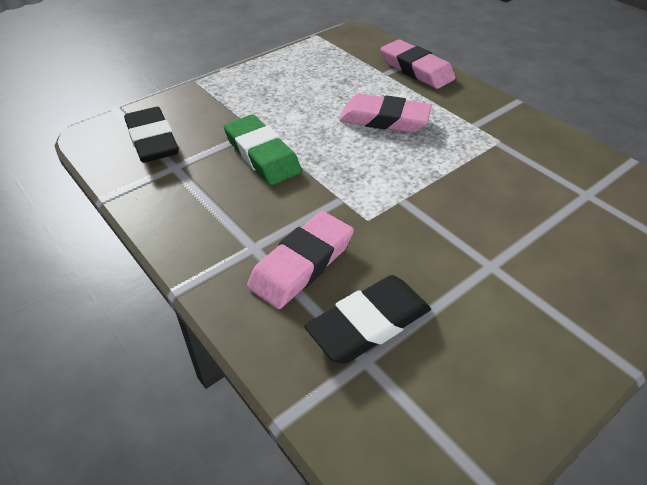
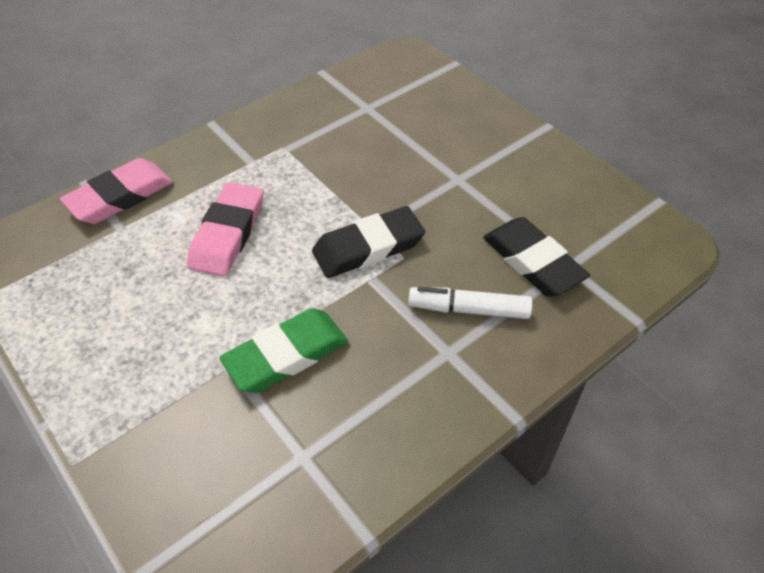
camera: 90 degrees left, 5 degrees up
(152, 140) = (236, 498): black eraser -> black eraser (368, 247)
(302, 264) = (469, 309): pink eraser -> white marker

